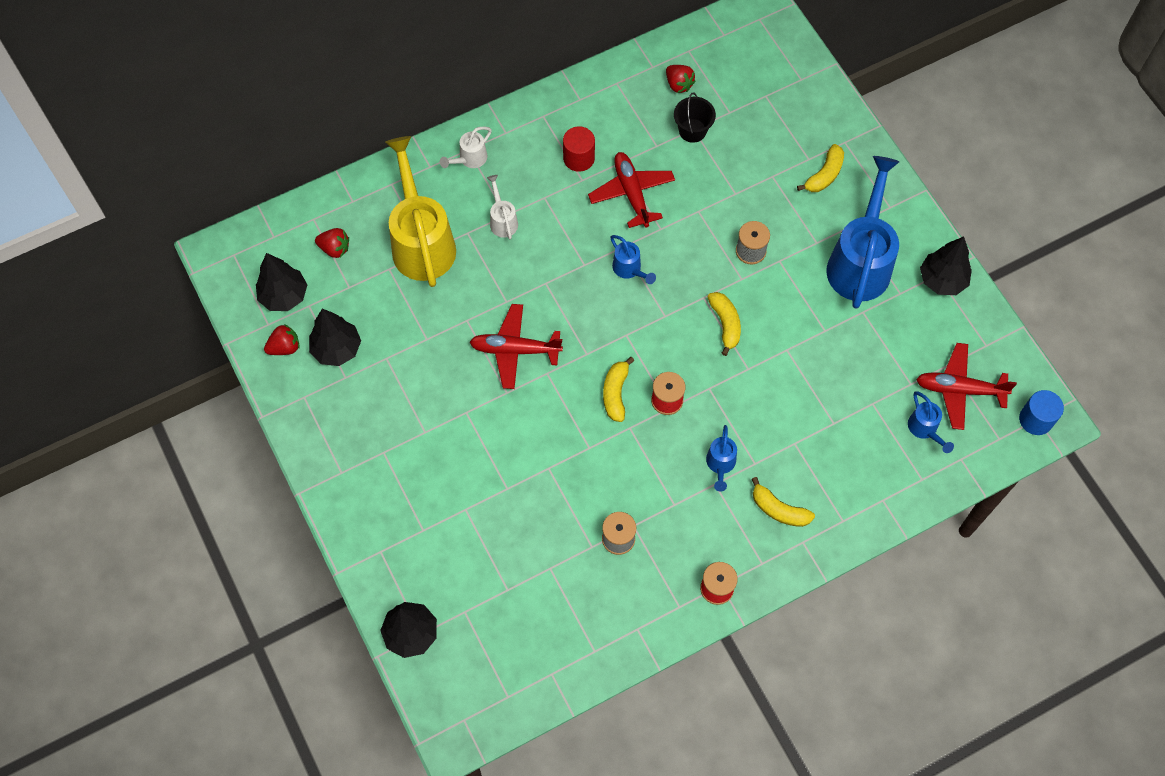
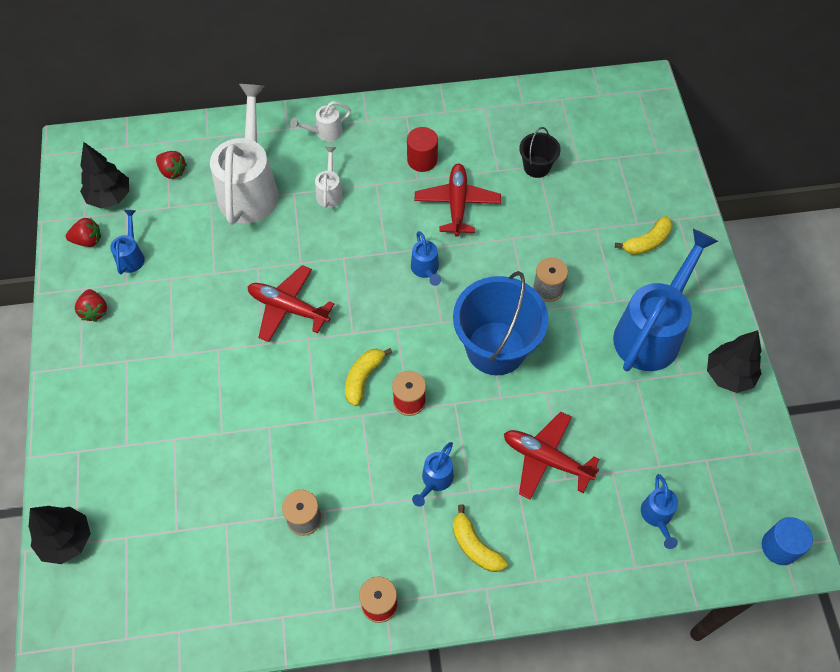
camera: 20 degrees right, 5 degrees down
(337, 349) = (131, 256): black tree -> blue watering can
(421, 242) = (250, 189): yellow watering can -> white watering can
(678, 84) = (540, 124): red strawberry -> red strawberry (94, 311)
(725, 324) = (496, 348): yellow banana -> blue bucket
(959, 389) = (708, 489): red plane -> red plane (546, 459)

